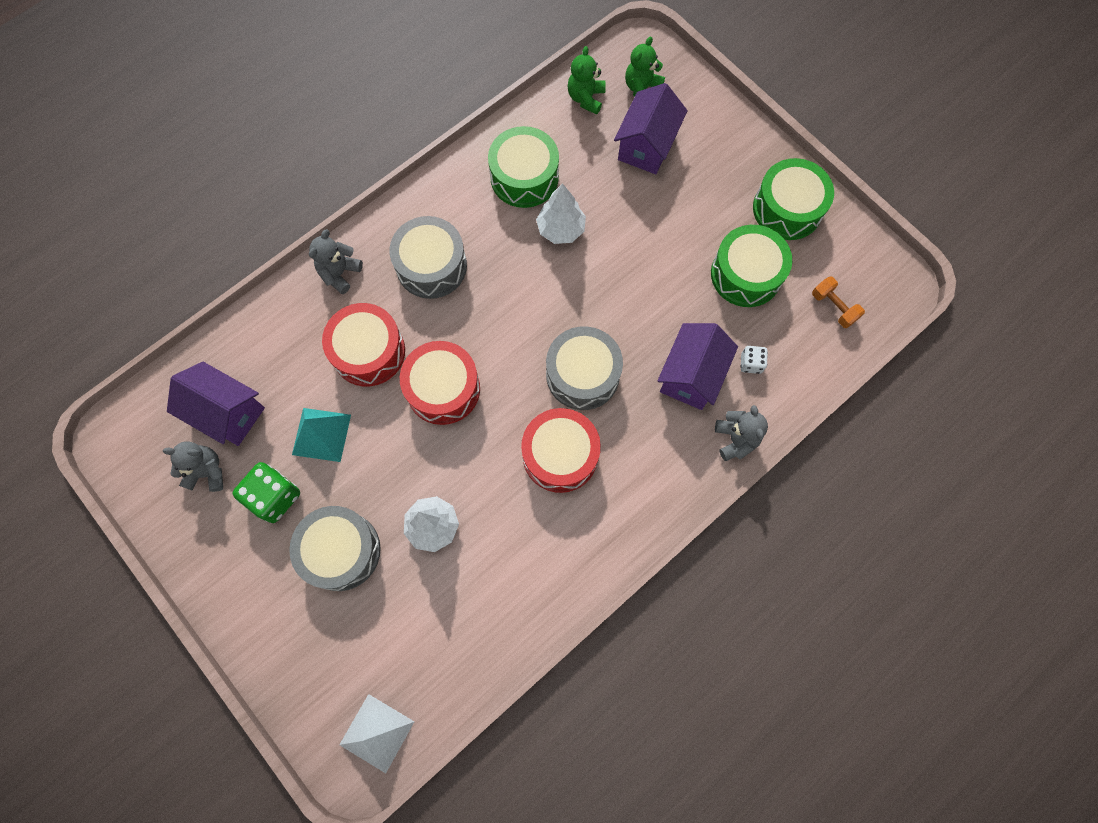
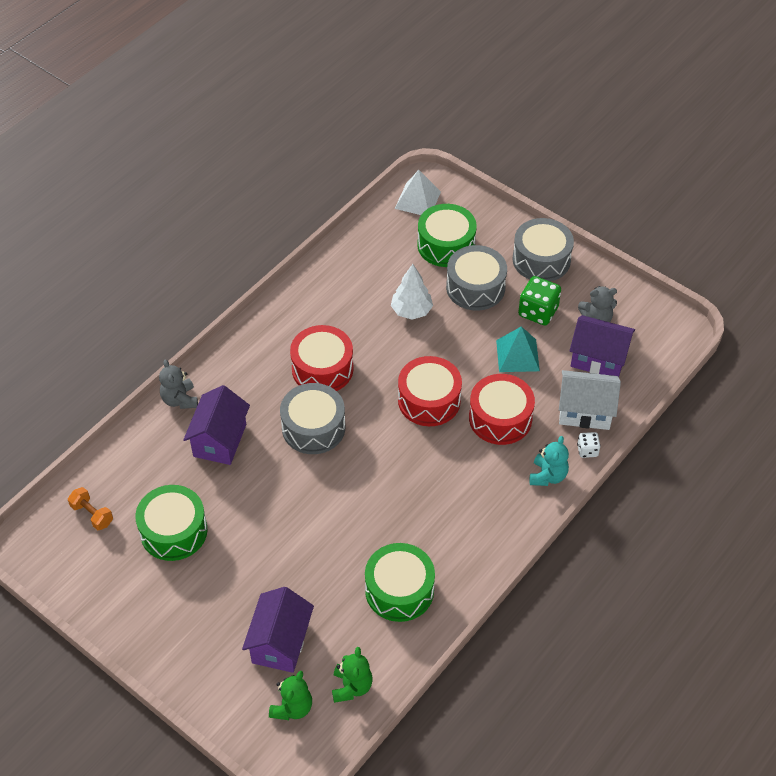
camera: 170 degrees right, 20 degrees down
(271, 344) = (585, 411): none -> white house
(340, 273) = (548, 476): grey teddy bear -> turquoise teddy bear
(431, 266) = (467, 494): grey drum -> grey drum (541, 260)
(561, 229) = (354, 545): white tree -> none
(751, 363) = (168, 457): white dice -> white dice (587, 450)
(787, 209) = (133, 599): green drum -> green drum (446, 245)

